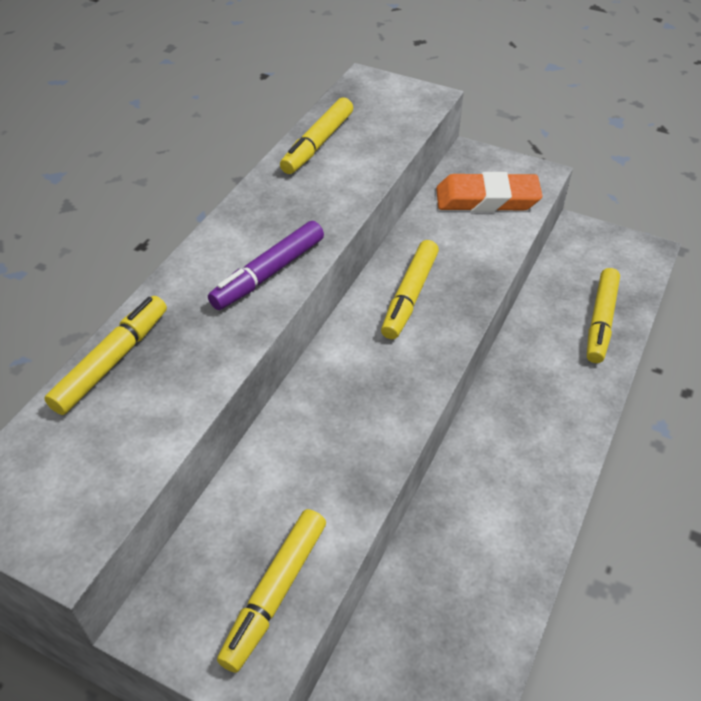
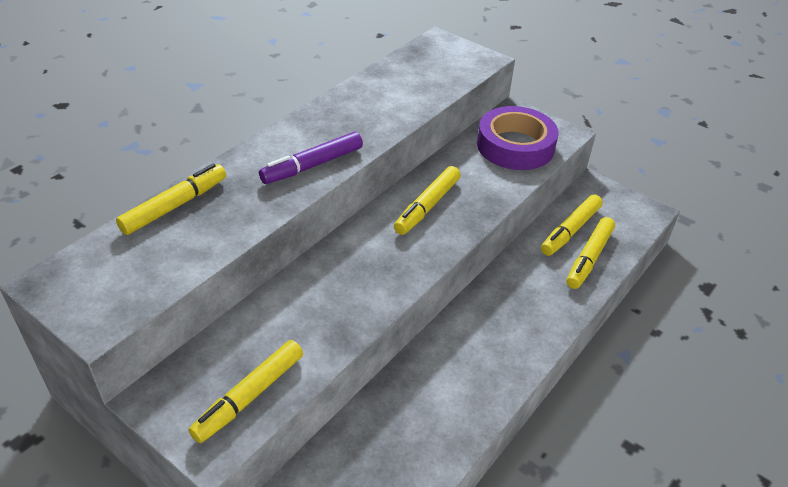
camera: 10 degrees right, 5 degrees down
(317, 144) = (383, 80): yellow marker -> yellow marker (570, 230)
(487, 199) = (515, 146): orange eraser -> purple tape

